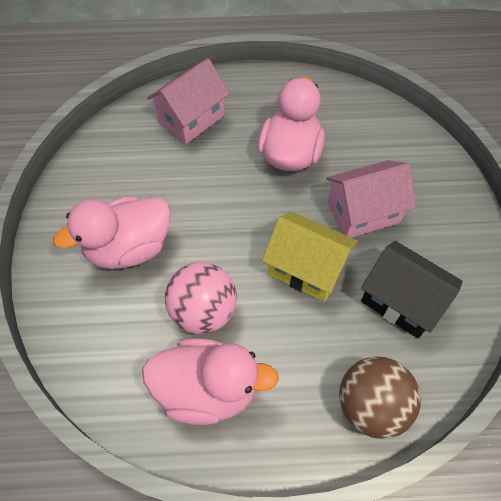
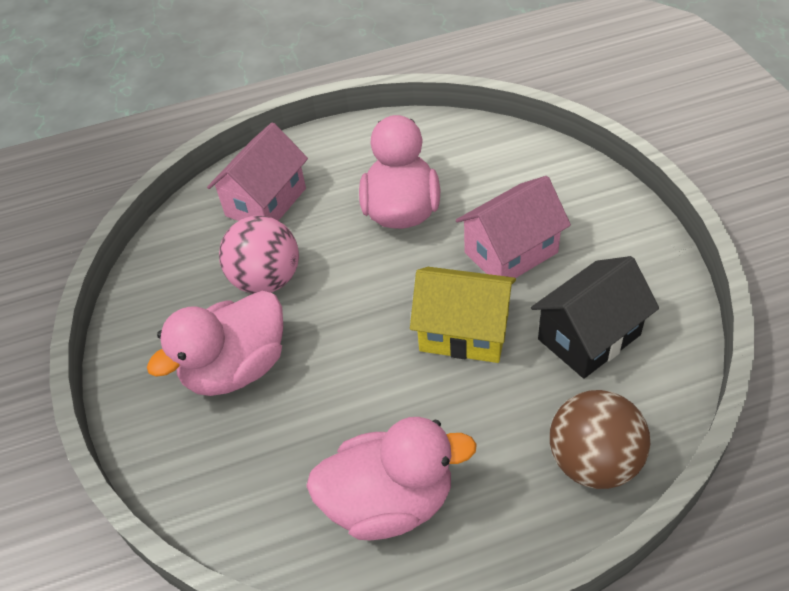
camera: 10 degrees left, 10 degrees down
(203, 311) = (355, 415): pink ball -> pink ball (266, 280)
(401, 301) = (589, 337): black house -> black house turned 60 degrees counterclockwise

